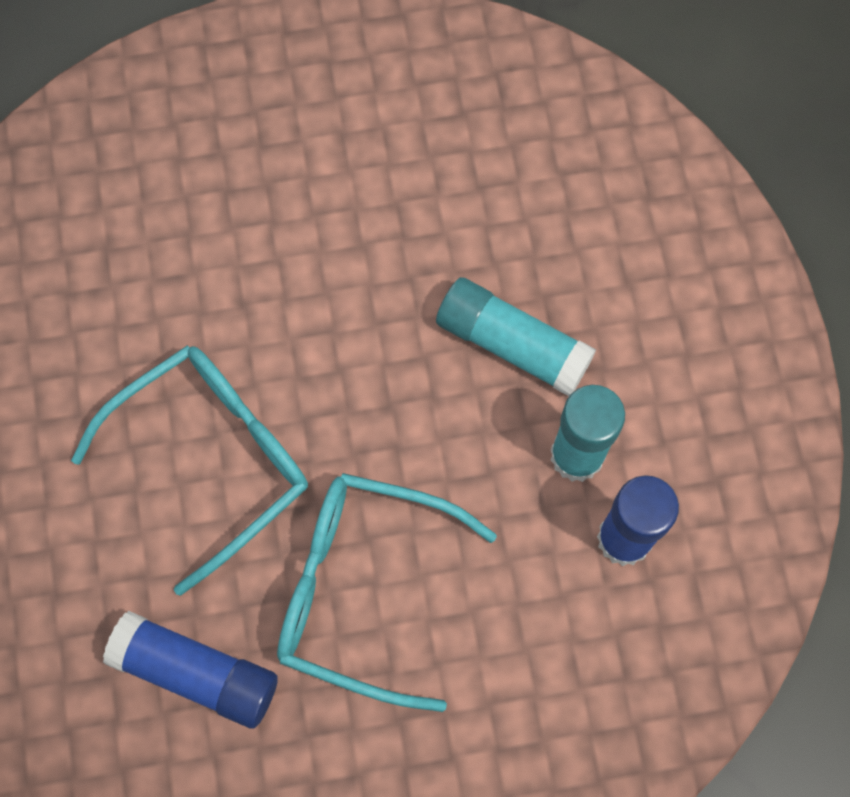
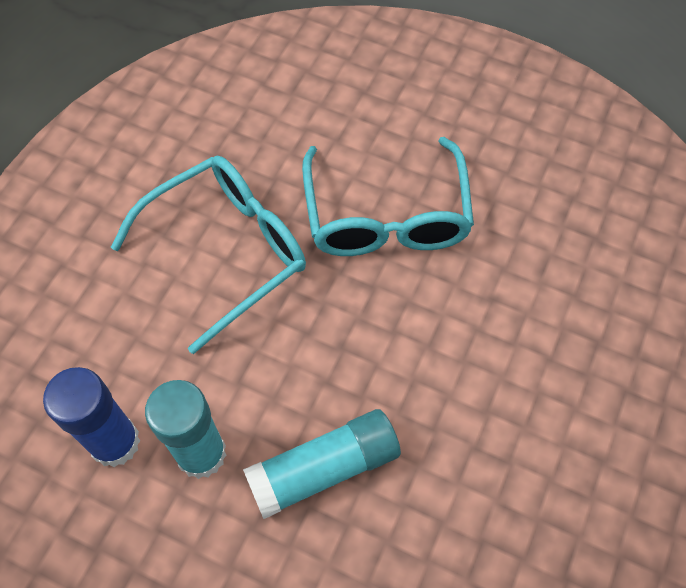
camera: 125 degrees right, 10 degrees down
(196, 673) = (255, 134): blue glue stick -> none

